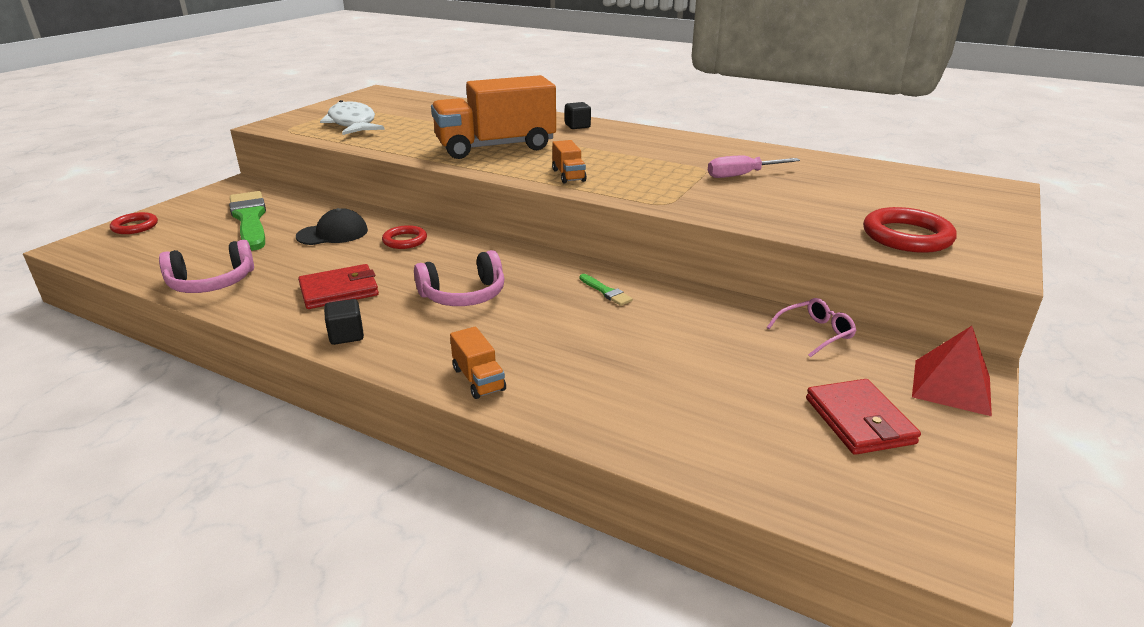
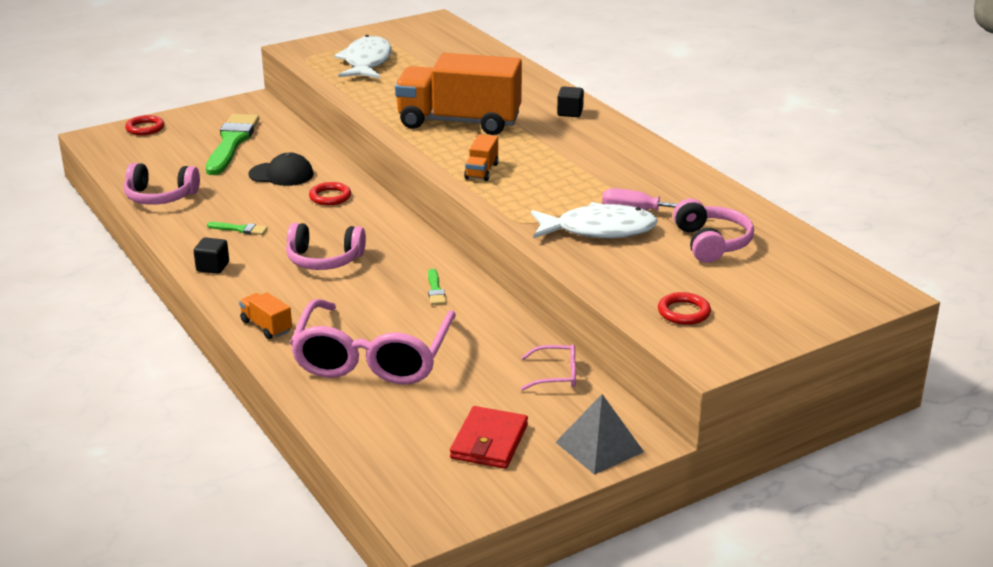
camera: 30 degrees right, 0 degrees up
(339, 291) = (239, 229): red wallet -> green brush
(478, 379) = (266, 326): orange truck -> orange truck turned 135 degrees clockwise
(632, 375) = (372, 358): none -> pink glasses
(734, 195) = (599, 230): none -> white fish
(830, 183) = (711, 243): none -> pink headphones
(907, 236) = (683, 312): red ring -> red ring, size x0.62
(951, 387) = (599, 447): red pyramid -> grey pyramid

